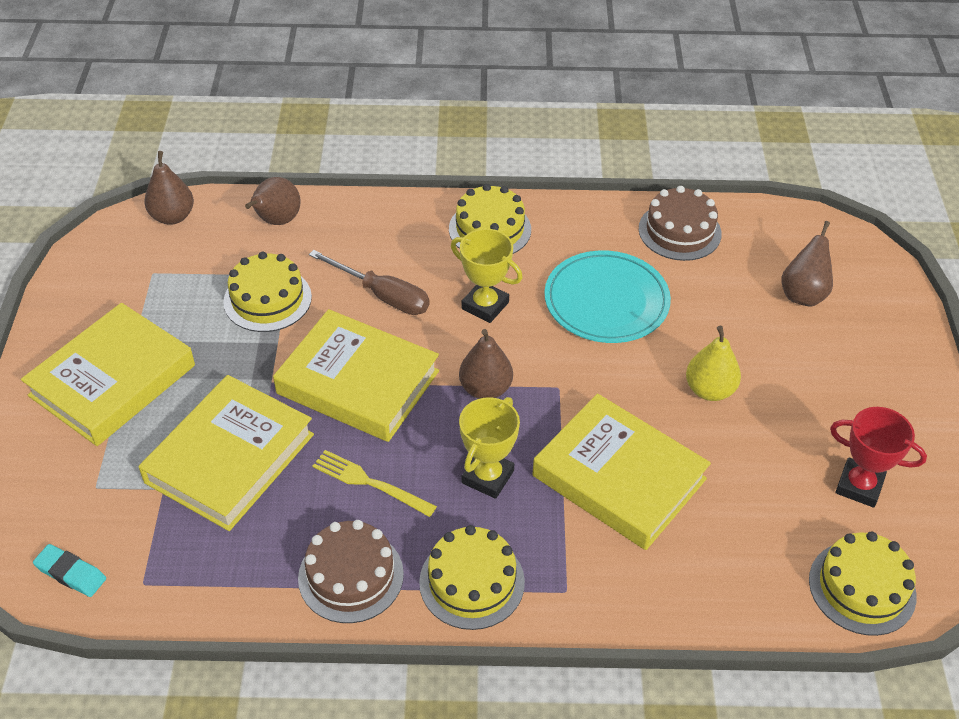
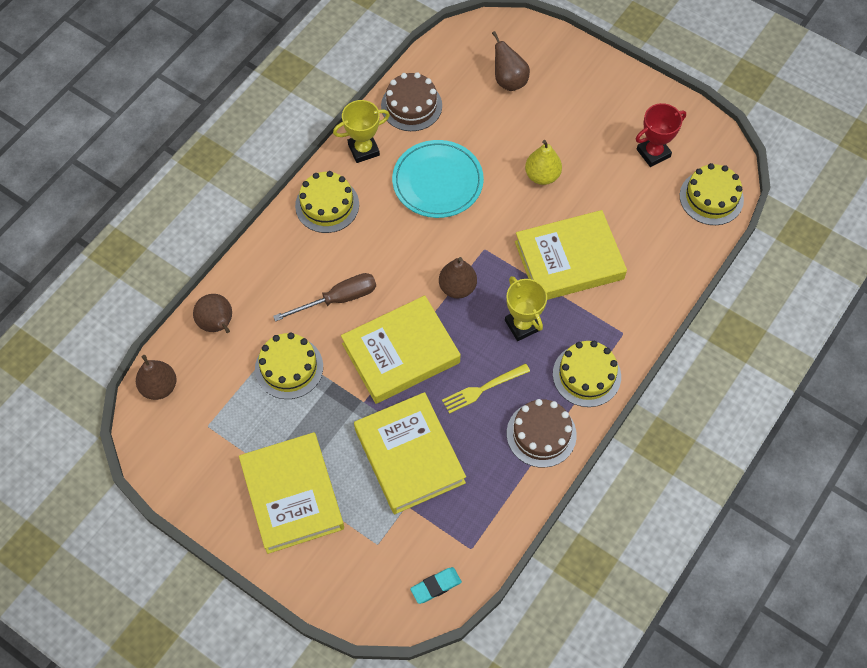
camera: 55 degrees left, 15 degrees up
(485, 305) = (391, 247): yellow trophy -> yellow trophy (363, 150)

